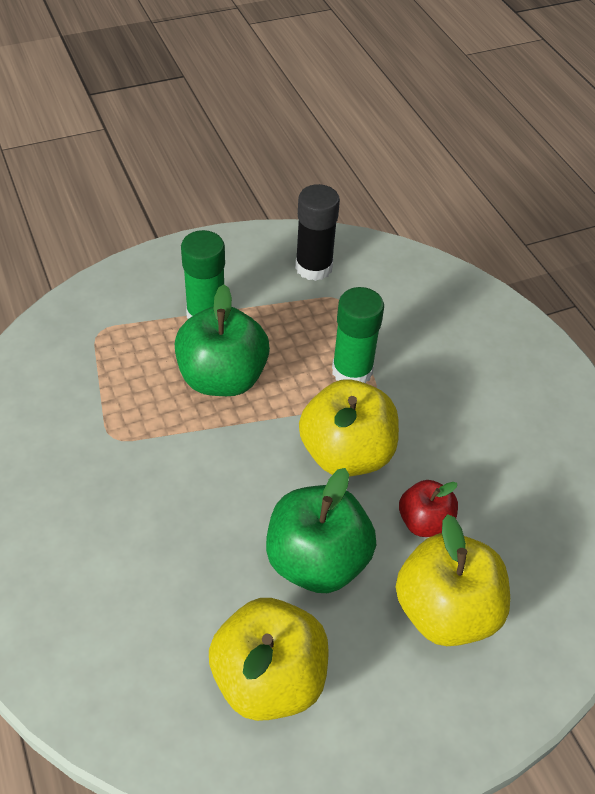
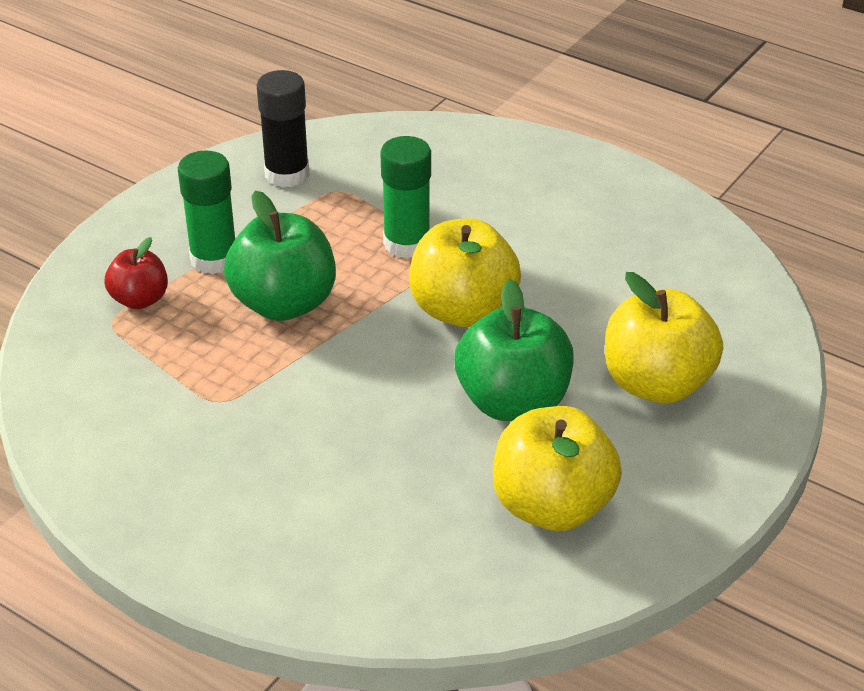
camera: 30 degrees left, 10 degrees down
(424, 522) = (581, 329): red apple -> red apple (140, 300)

